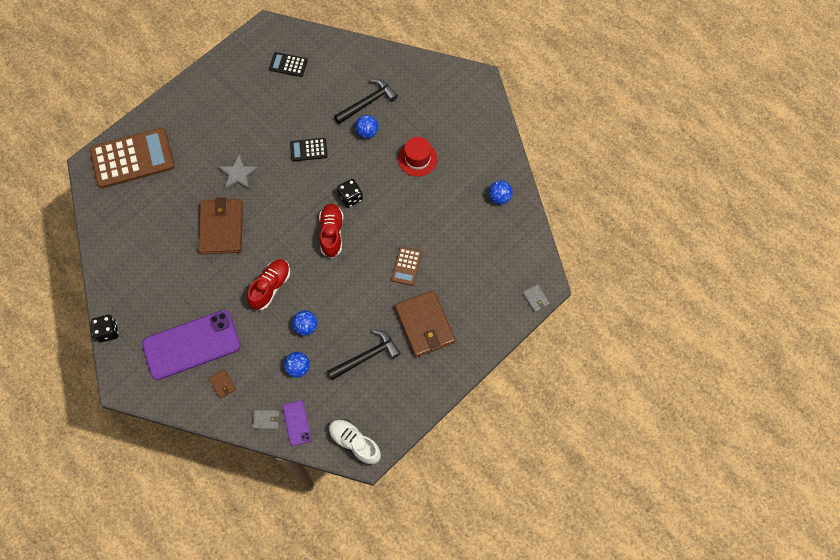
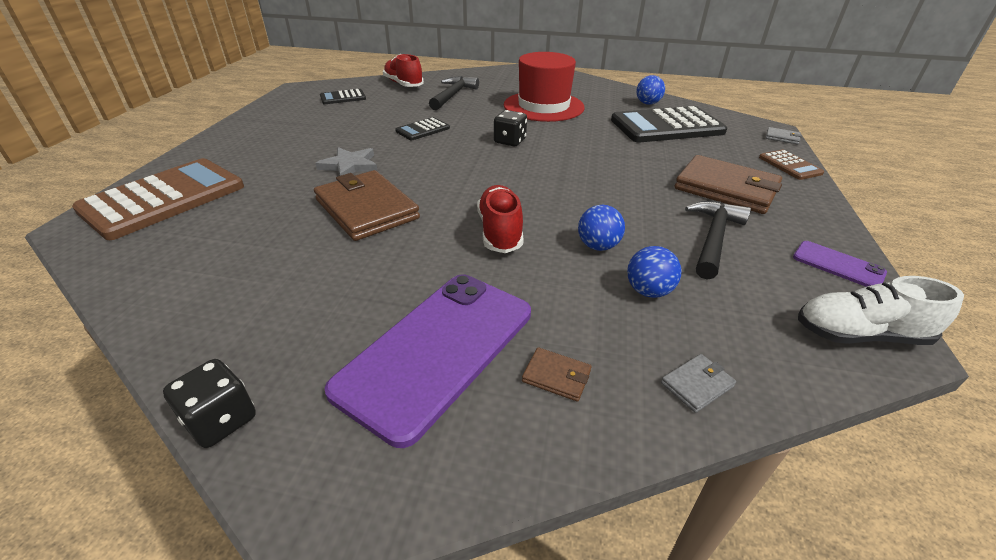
camera: 35 degrees left, 30 degrees down
(297, 423) = (747, 359): purple phone -> purple phone (838, 265)
(331, 233) = (522, 167): red shoe -> red shoe (403, 84)
(367, 132) = (473, 107): blue ball -> none
(406, 266) = (636, 160): brown calculator -> brown calculator (790, 165)
(417, 159) = (543, 106): red hat -> red hat, size x1.72
(473, 238) = (666, 126): none -> black calculator

